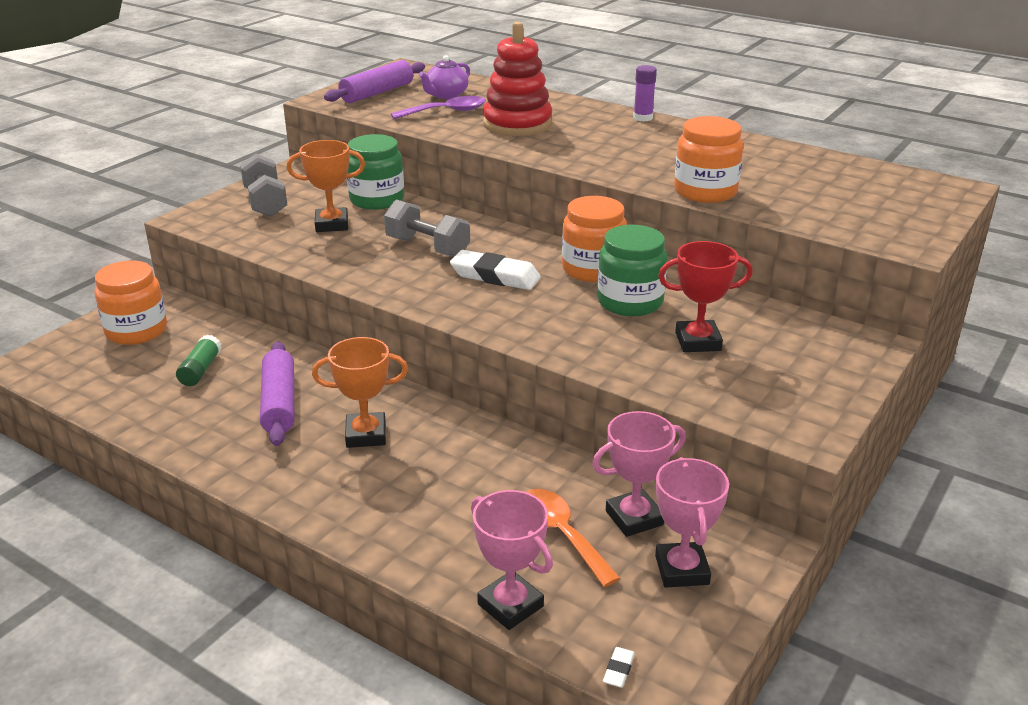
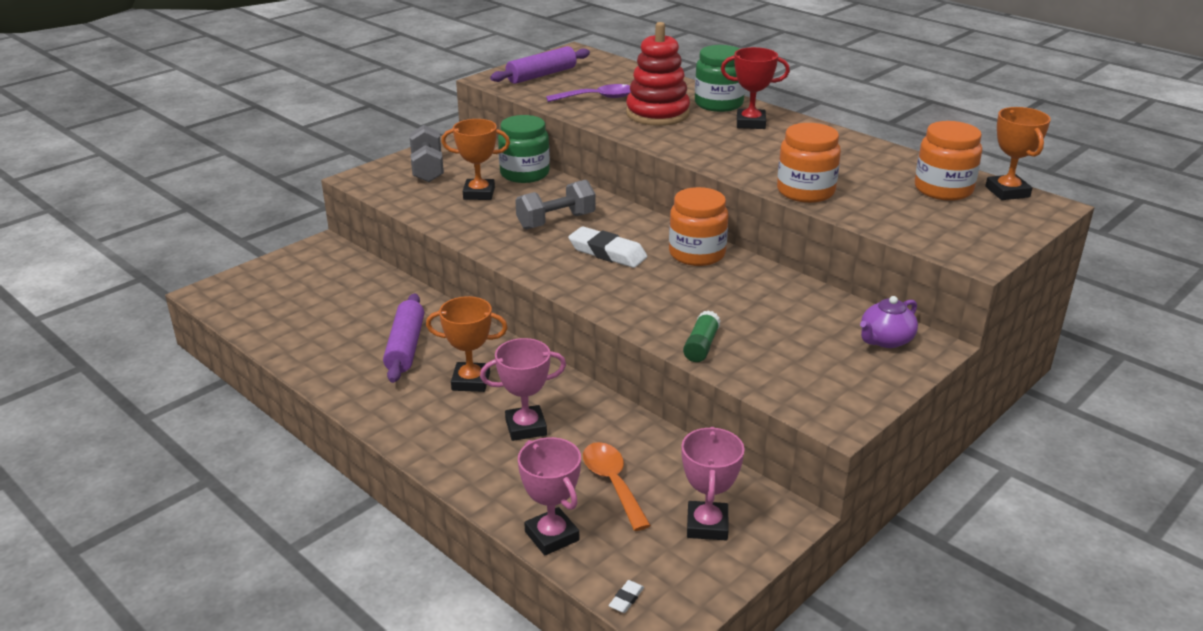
camera: 10 degrees right, 0 degrees up
(136, 331) = (302, 273): orange jar -> orange jar (943, 189)
(201, 370) = (347, 312): green glue stick -> green glue stick (701, 346)
(427, 247) = (556, 221): grey dumbbell -> grey dumbbell turned 75 degrees counterclockwise
(446, 95) = (602, 81): purple teapot -> purple teapot (885, 340)
(630, 302) = (720, 286): green jar -> green jar (718, 104)
(634, 518) = (680, 477): pink trophy -> pink trophy (526, 427)
(643, 118) = (776, 115): purple glue stick -> none
(698, 341) = (769, 328): red trophy -> red trophy (750, 123)
(909, 177) = (1007, 192): none -> orange trophy

